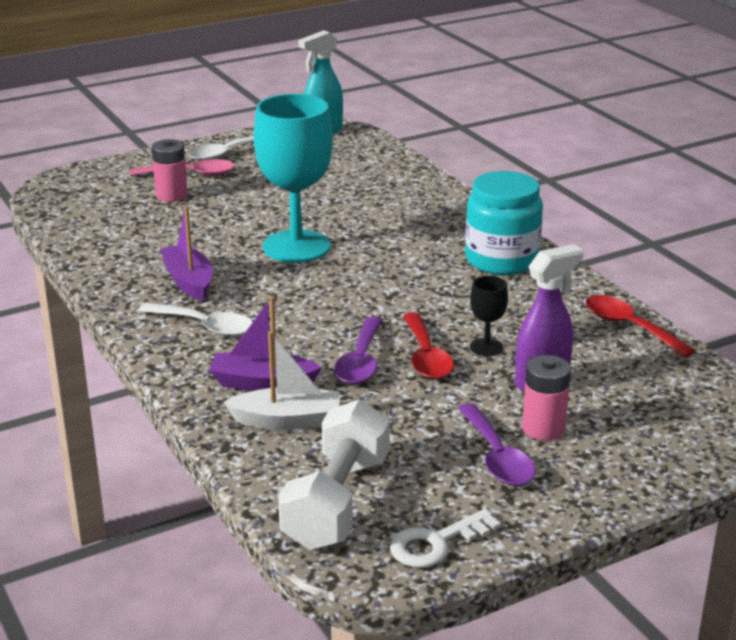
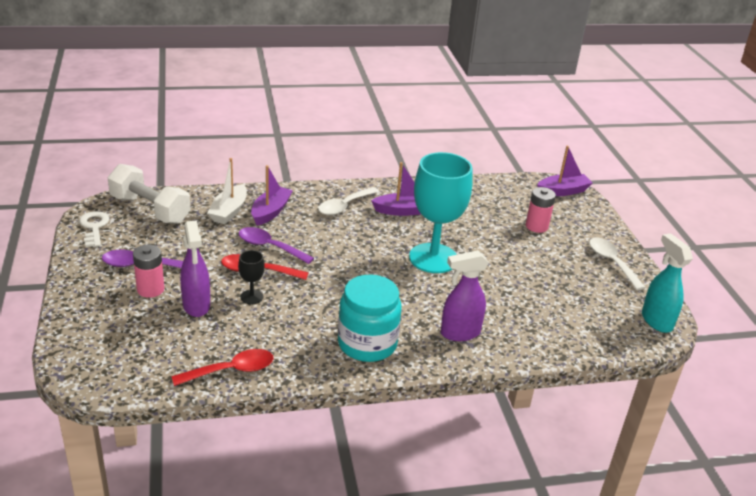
camera: 105 degrees right, 5 degrees up
(66, 186) = (563, 191): none -> purple boat
(191, 174) = (573, 240): pink spoon -> none
(433, 216) = (459, 333): none -> purple spray bottle

